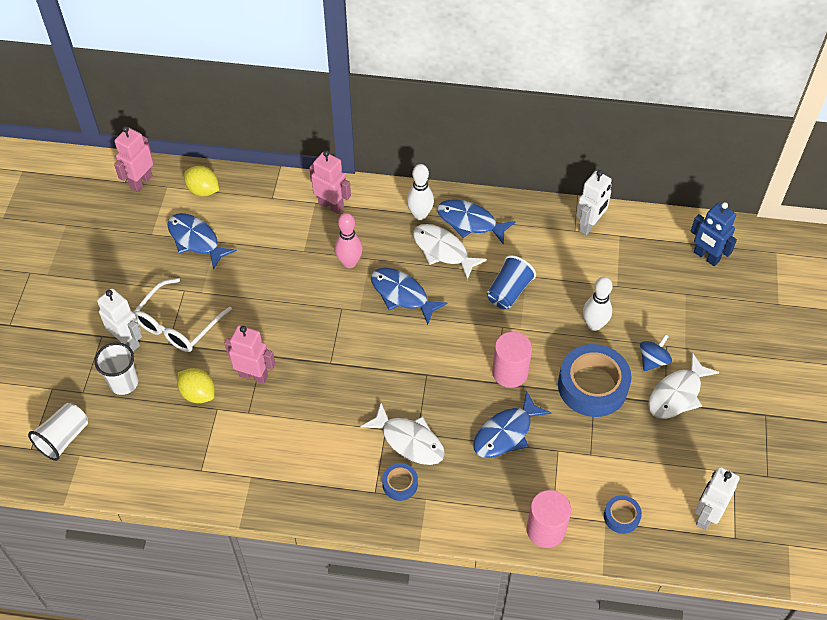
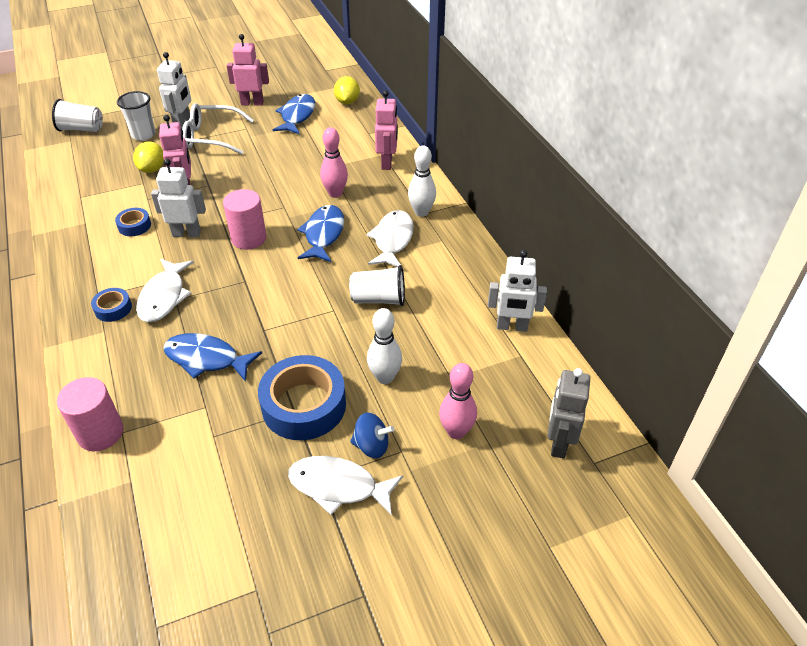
camera: 60 degrees right, 10 degrees down
(141, 182) = (331, 75): pink robot -> pink robot (252, 103)
(470, 222) = (440, 244): blue fish -> none
(509, 292) = (379, 299): blue cup -> white cup
(510, 372) = (281, 335): pink cylinder -> pink cylinder (249, 238)
(621, 516) = (142, 494): blue tape -> blue tape (134, 226)
(667, 307) = (456, 432): none -> pink bowling pin
(706, 257) = (558, 443): blue robot -> grey robot
(706, 515) = (177, 581): white robot -> white robot (186, 233)

